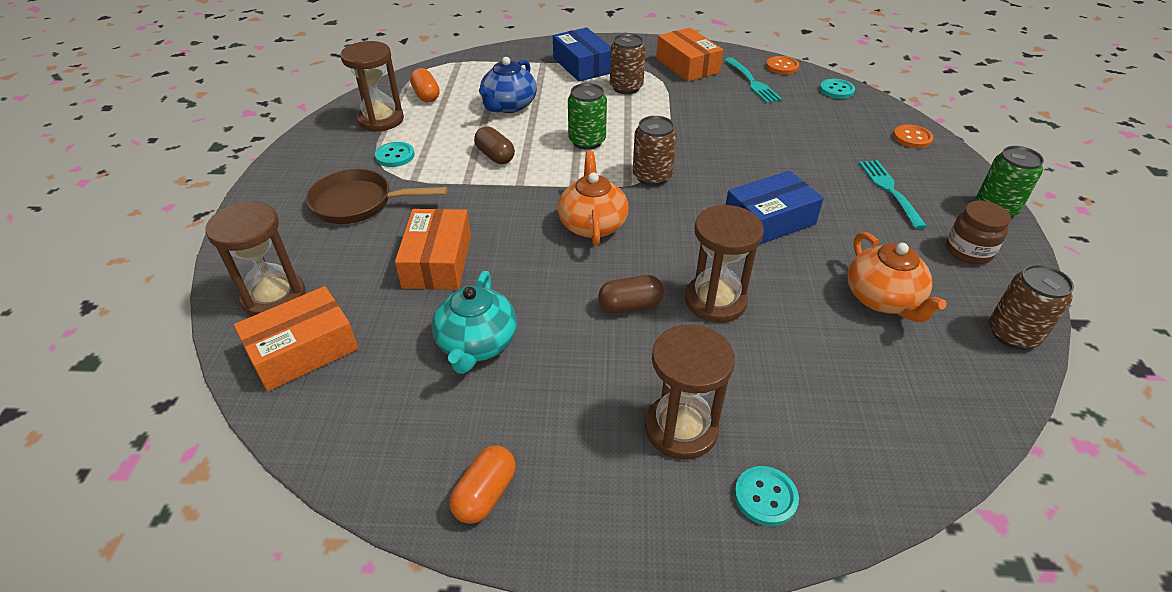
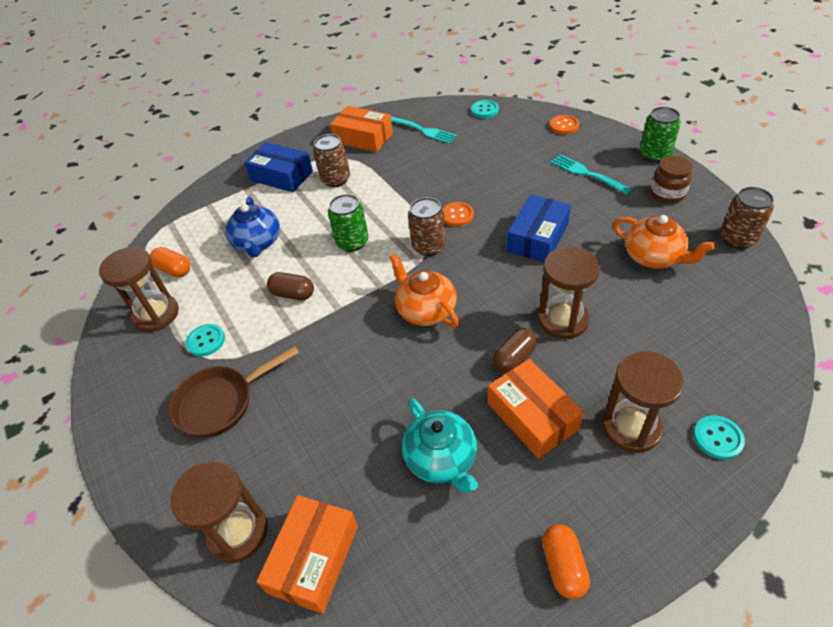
camera: 30 degrees left, 5 degrees up
(437, 261) = (342, 412): orange box -> orange box (532, 416)
(782, 66) = (431, 107): orange button -> orange button (457, 215)

